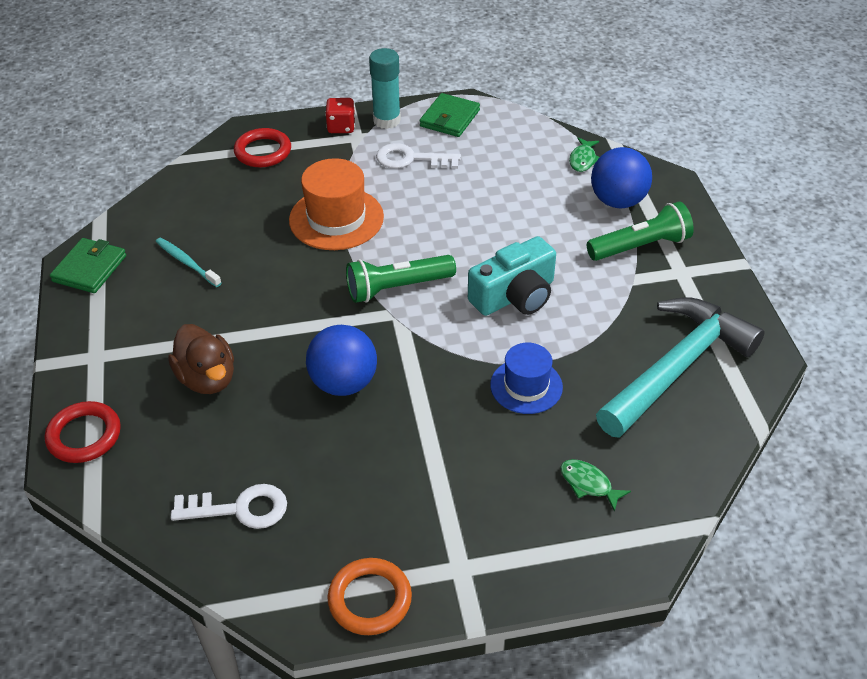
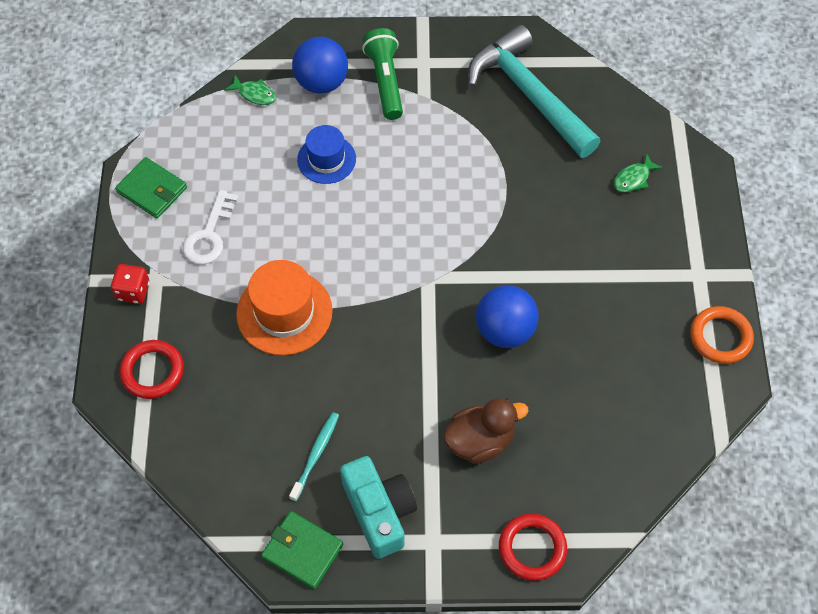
camera: 80 degrees left, 15 degrees up
(186, 262) = (316, 454): turquoise toothbrush -> turquoise toothbrush turned 150 degrees clockwise
(239, 509) = (628, 422): white key -> none
(387, 120) = (136, 247): turquoise glue stick -> none
(397, 288) = (395, 273): green flashlight -> none
(515, 296) = (425, 185): turquoise camera -> turquoise camera (379, 511)
(526, 386) = (531, 198): blue hat -> blue hat (326, 159)

